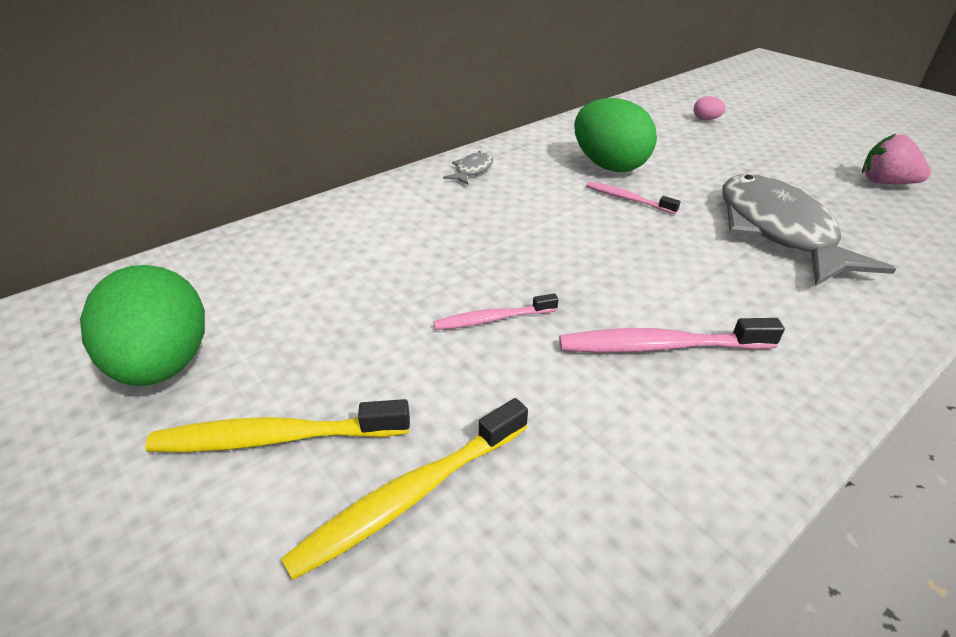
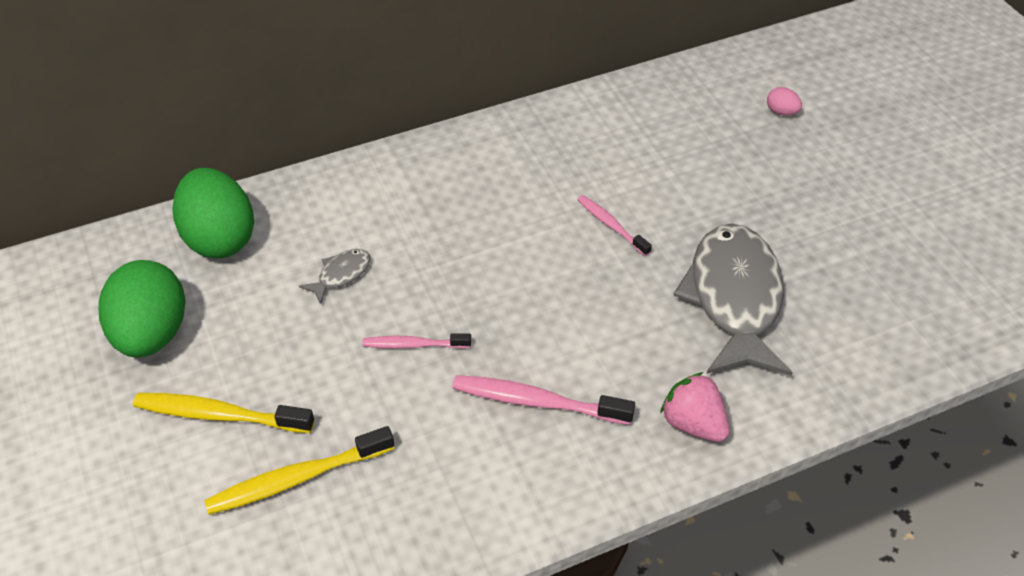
camera: 15 degrees right, 10 degrees up
(472, 170) = (474, 153): grey fish -> grey fish (341, 275)
(609, 166) = (620, 172): green egg -> green egg (220, 238)
(885, 182) = (907, 254): pink strawberry -> pink strawberry (693, 423)

